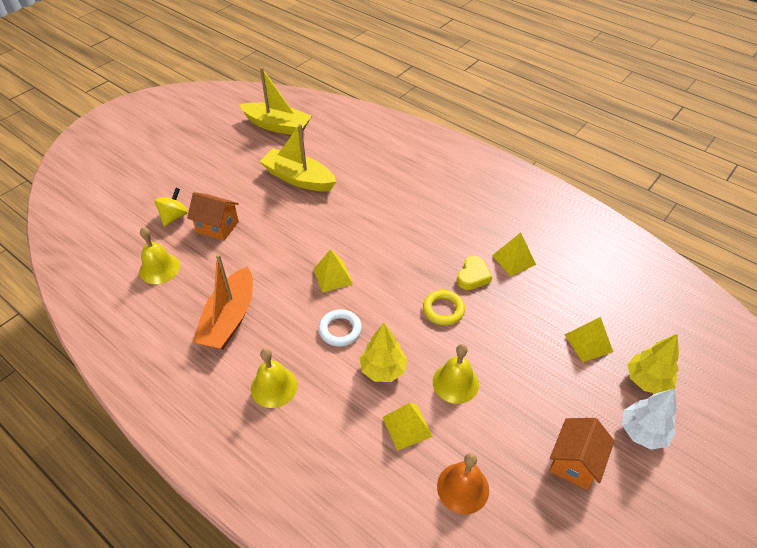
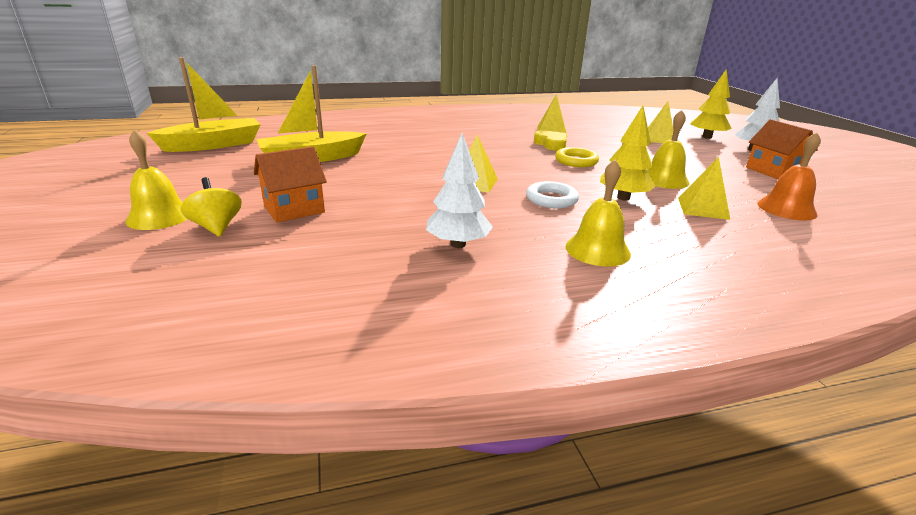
camera: 55 degrees left, 20 degrees down
(159, 268) = (290, 263): yellow bell -> yellow bell (159, 216)
(229, 318) = (458, 244): orange boat -> white tree

